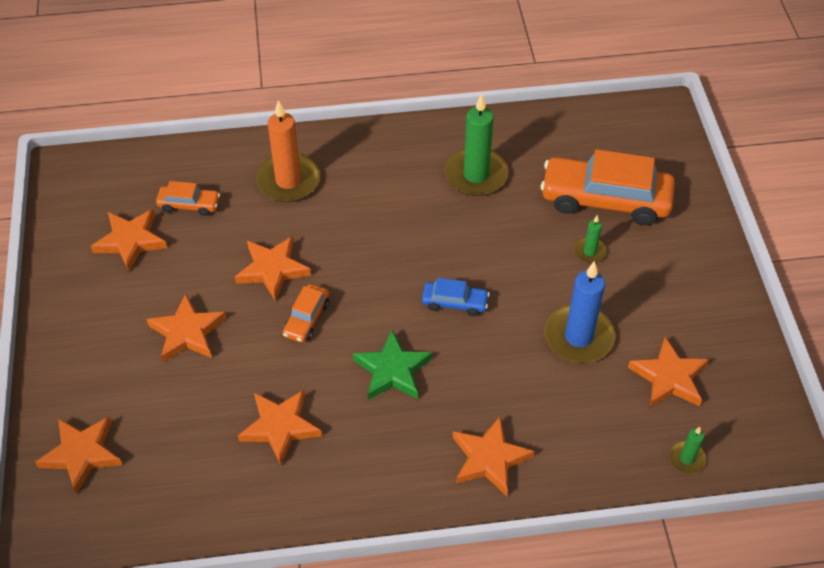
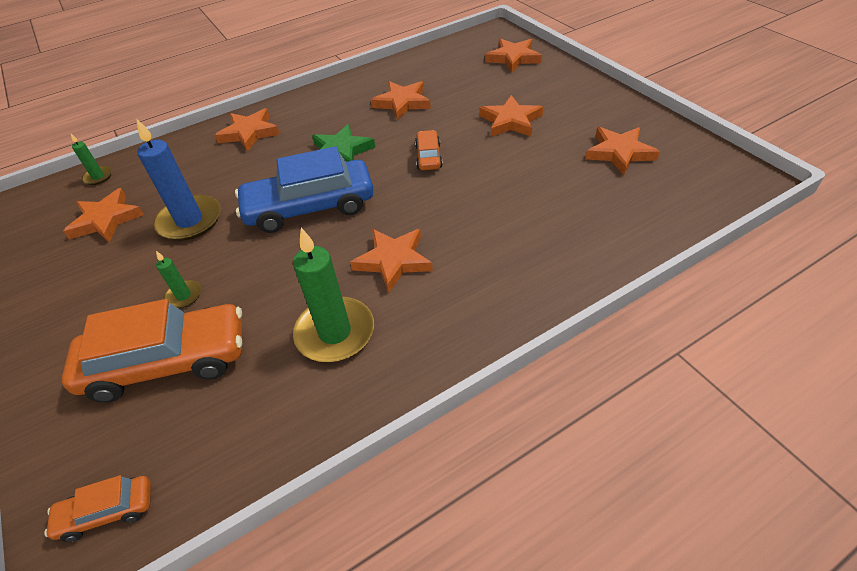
camera: 160 degrees right, 5 degrees down
(189, 205) = (604, 193): orange car -> orange car (107, 512)
(273, 269) = (483, 176): orange star -> orange star (393, 261)
(288, 181) = (535, 247): orange candle -> none
(455, 303) = (310, 207): blue car -> blue car, size x2.11

